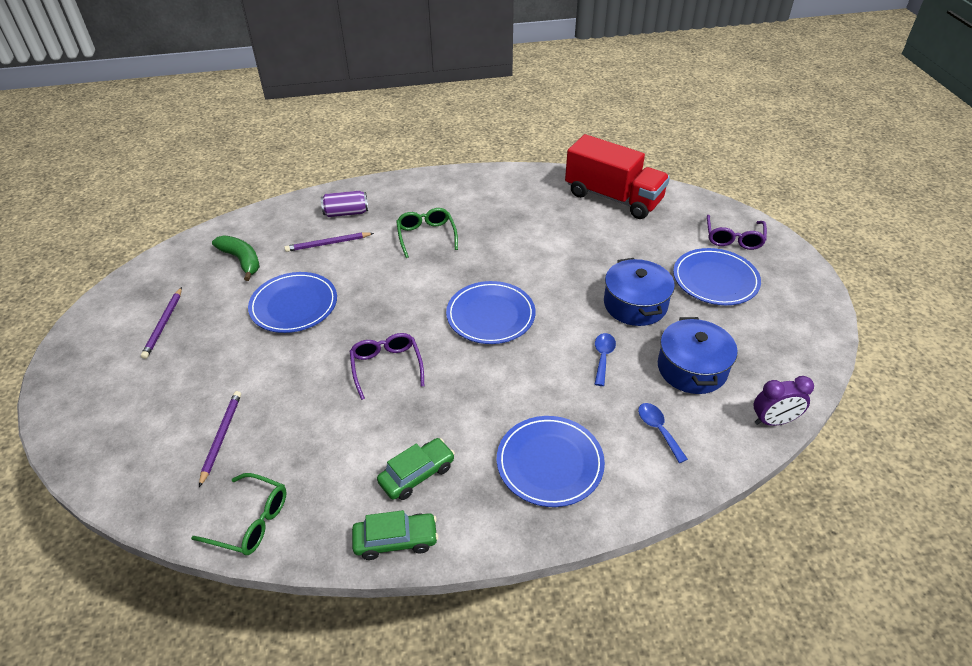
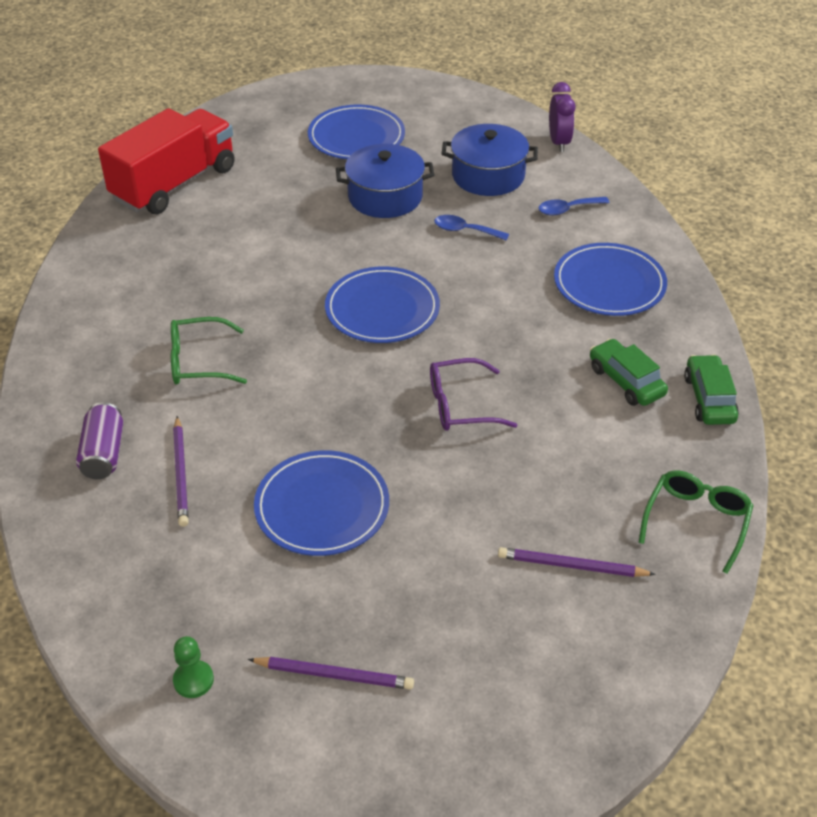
camera: 85 degrees left, 0 degrees up
(176, 271) = (193, 680): none -> green pawn
(241, 260) = (191, 585): green banana -> none
(733, 238) = (288, 112): purple glasses -> none

